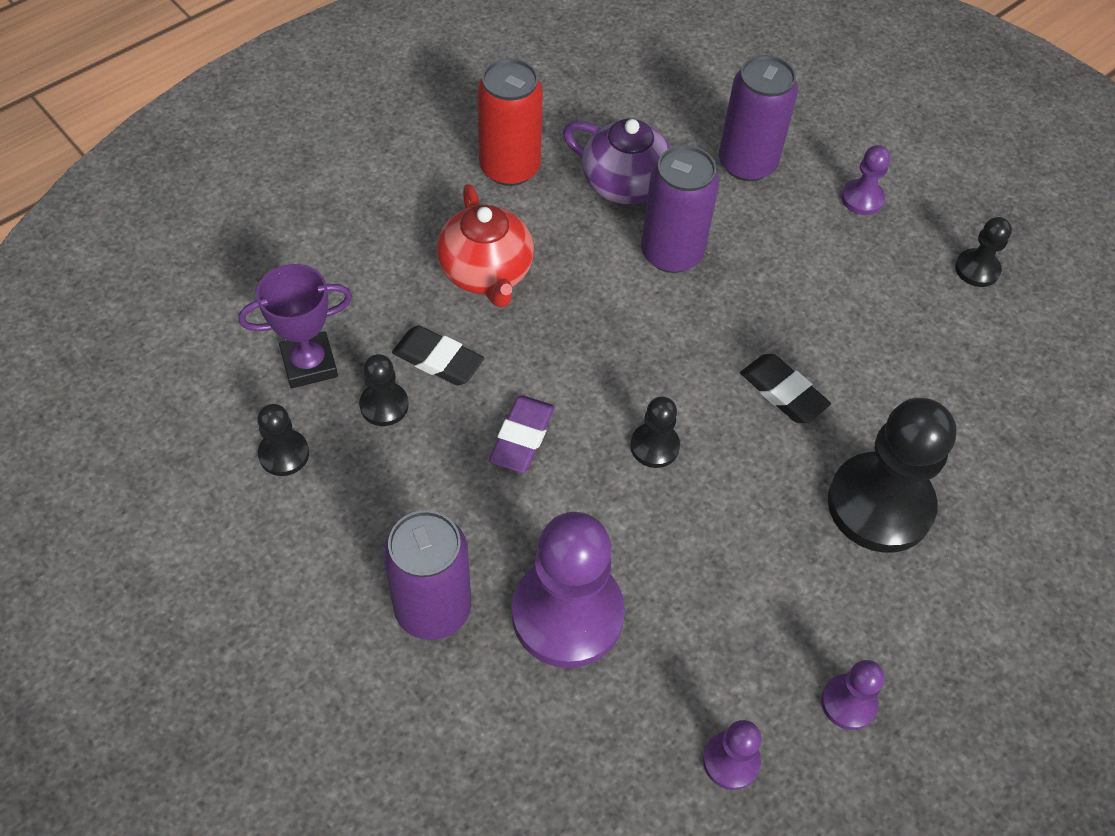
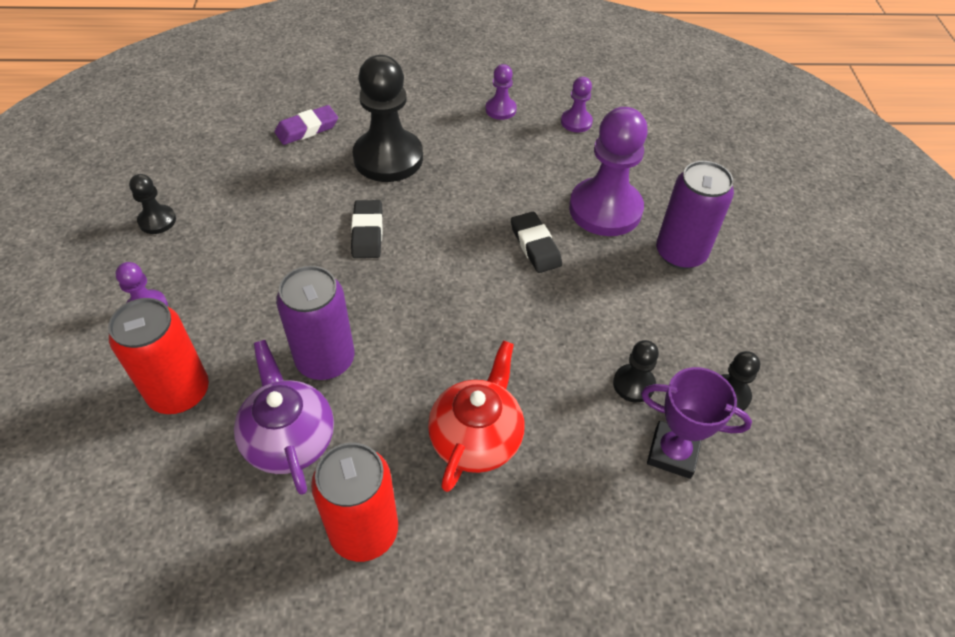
camera: 140 degrees left, 5 degrees down
(438, 360) = (570, 392): black eraser -> black eraser (535, 245)
(522, 437) = (554, 306): purple eraser -> purple eraser (307, 129)
(654, 446) = (476, 252): black pawn -> none
(747, 163) = (179, 392): purple can -> red can

